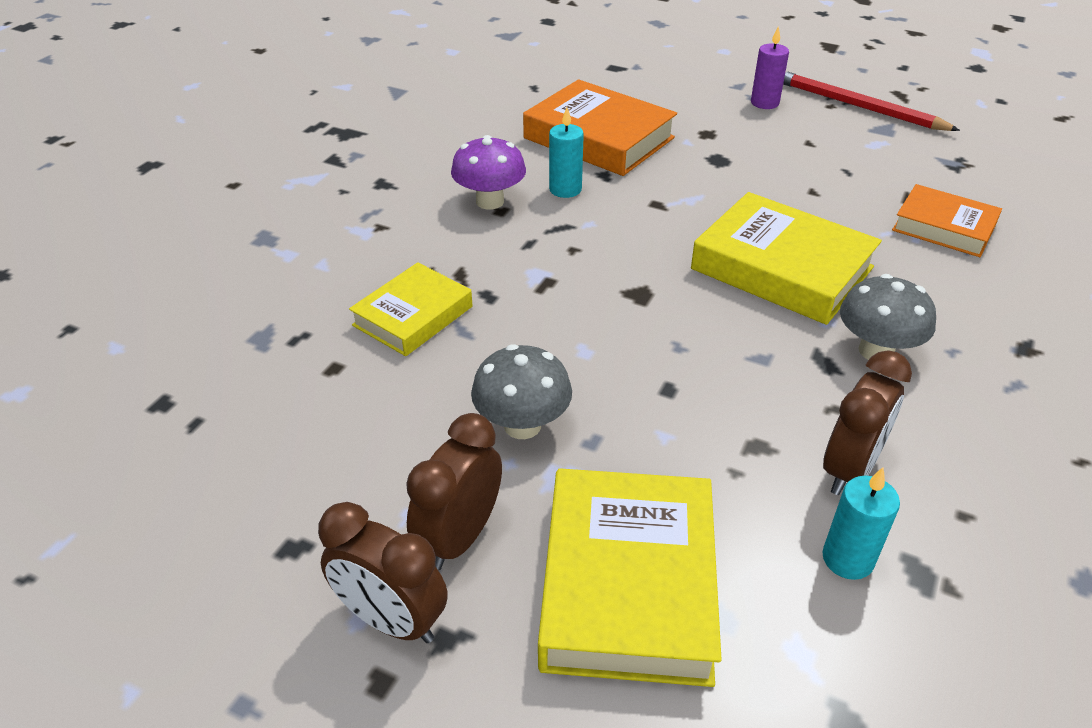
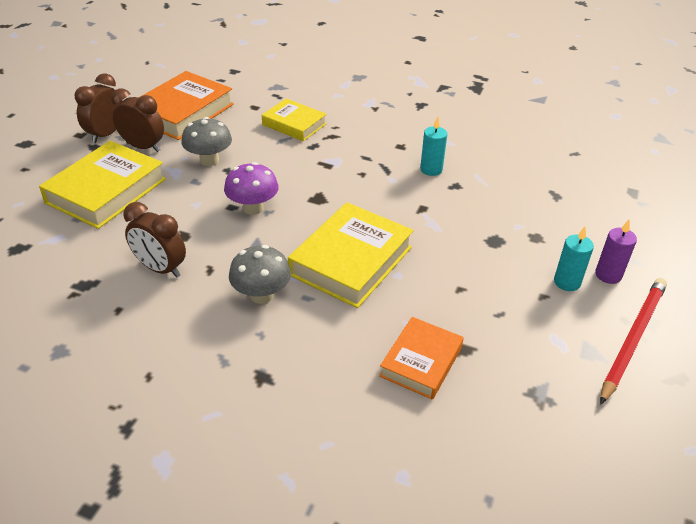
camera: 85 degrees right, 0 degrees up
(490, 201) = (409, 142): purple mushroom -> purple mushroom (253, 208)
(598, 138) = (507, 183): orange book -> orange book (183, 112)
(628, 583) = (106, 191): yellow book -> yellow book turned 60 degrees counterclockwise
(847, 559) = (101, 260): turquoise candle -> turquoise candle (567, 282)

